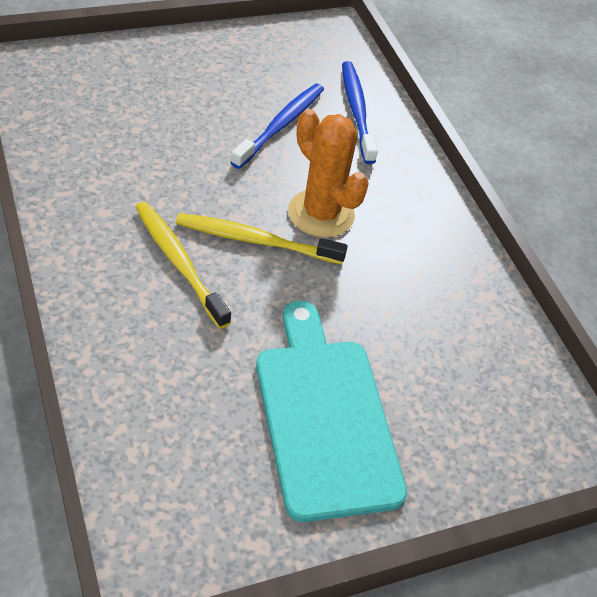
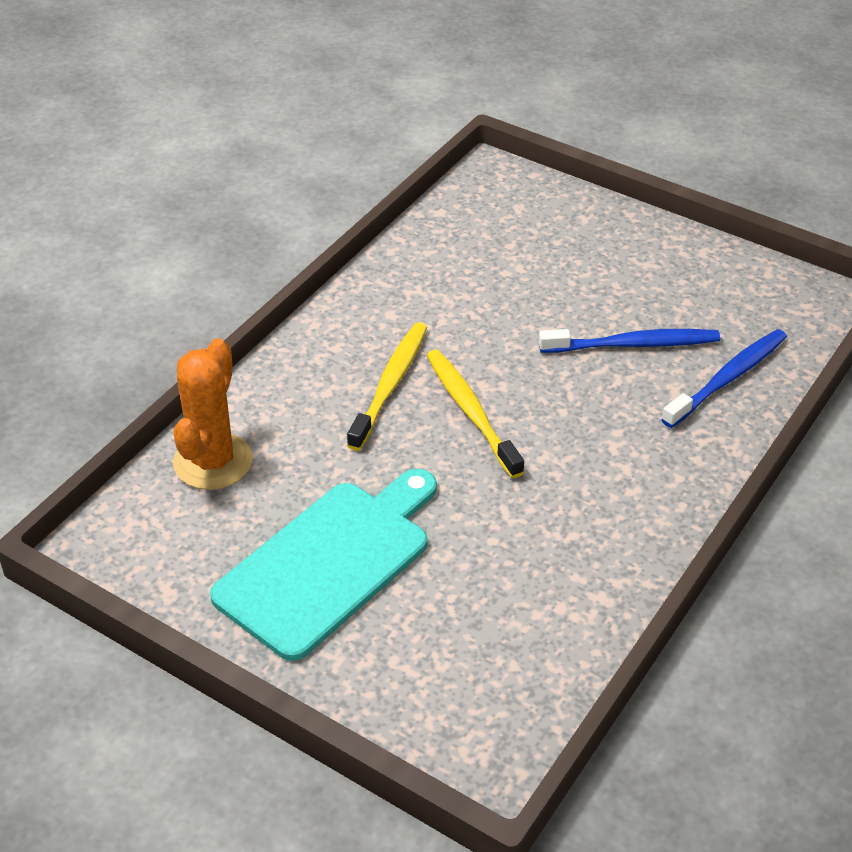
camera: 60 degrees right, 5 degrees down
(321, 214) = (557, 432): orange cactus -> orange cactus (213, 461)

